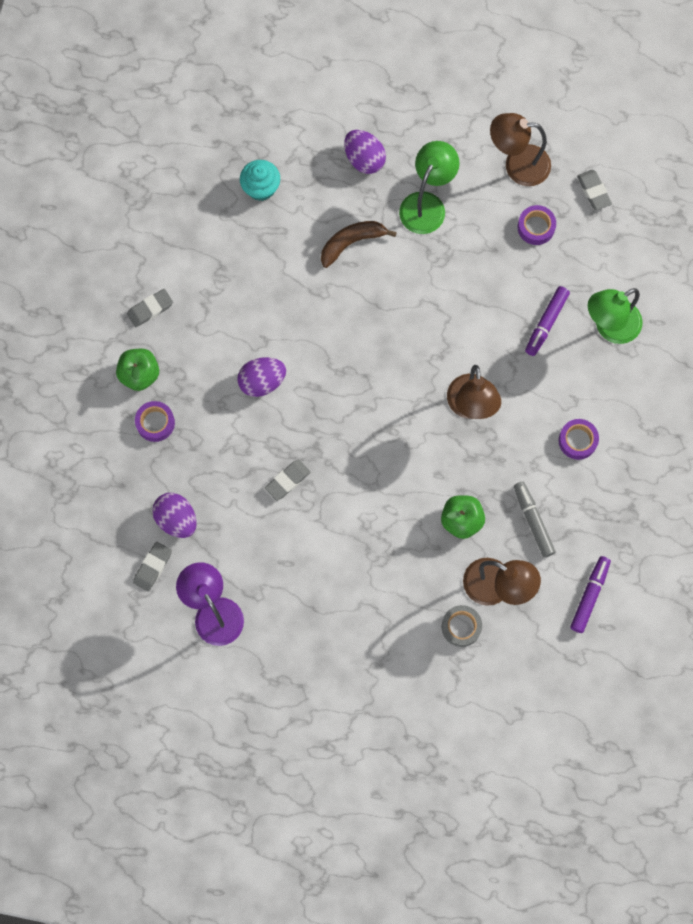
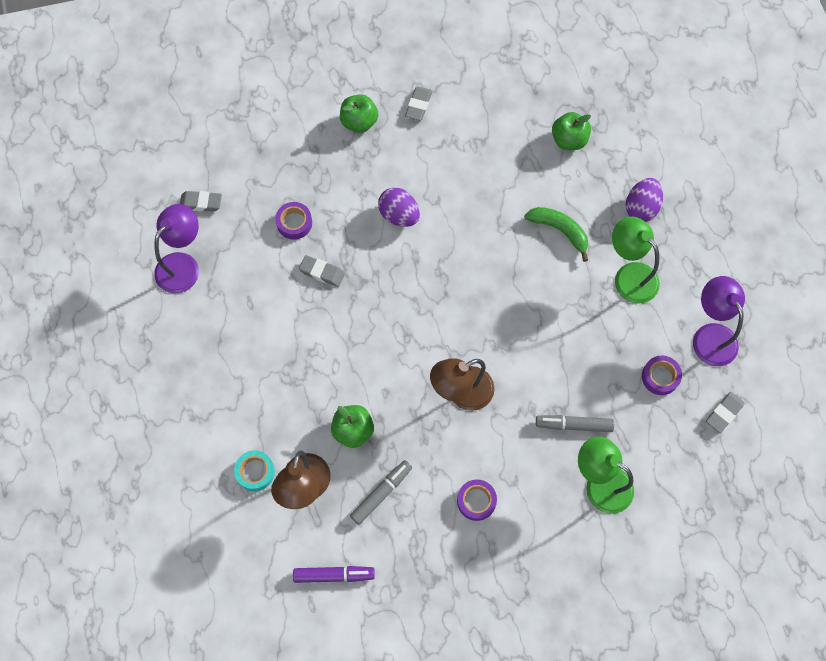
camera: 65 degrees right, 5 degrees down
(150, 309) = (418, 105): grey eraser -> grey eraser turned 75 degrees clockwise
(155, 423) = (324, 151): purple tape -> purple tape (294, 223)
(176, 519) = (249, 203): purple egg -> none
(261, 188) = (569, 140): turquoise cupcake -> green apple
(351, 243) = (560, 230): brown banana -> green banana
(427, 204) = (629, 276): green lamp -> green lamp turned 135 degrees counterclockwise
(461, 627) = (255, 472): grey tape -> turquoise tape
(517, 165) = (710, 335): brown lamp -> purple lamp
(546, 323) = (573, 425): purple marker -> grey marker

